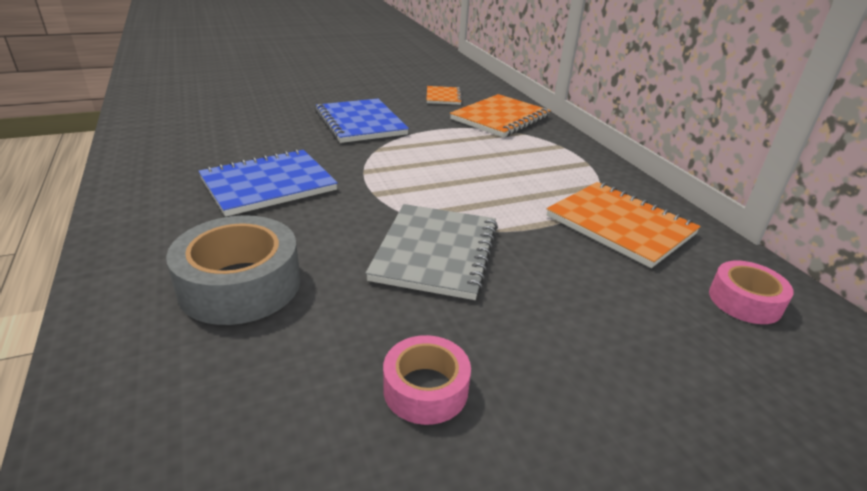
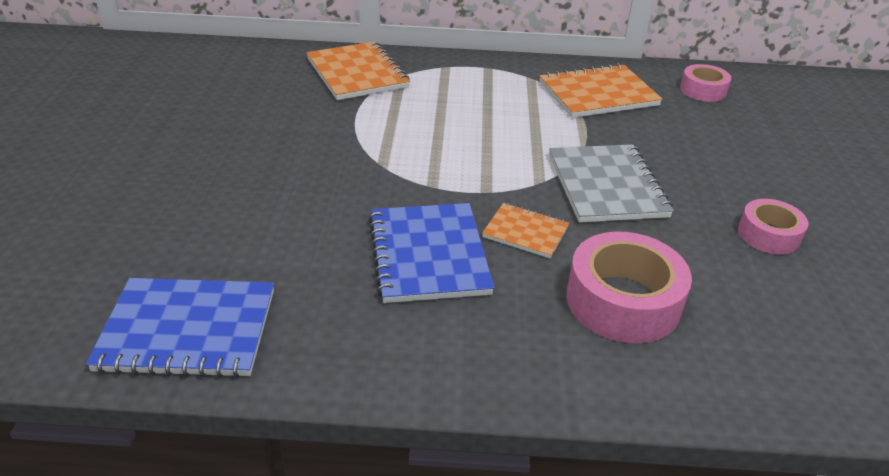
camera: 65 degrees left, 5 degrees up
(240, 285) = (623, 301): grey tape -> pink tape
(360, 123) = (299, 159): blue notebook -> blue notebook (188, 330)
(436, 253) = (607, 186): grey notebook -> grey notebook turned 45 degrees clockwise
(443, 97) = (266, 86): orange notebook -> orange notebook (525, 232)

